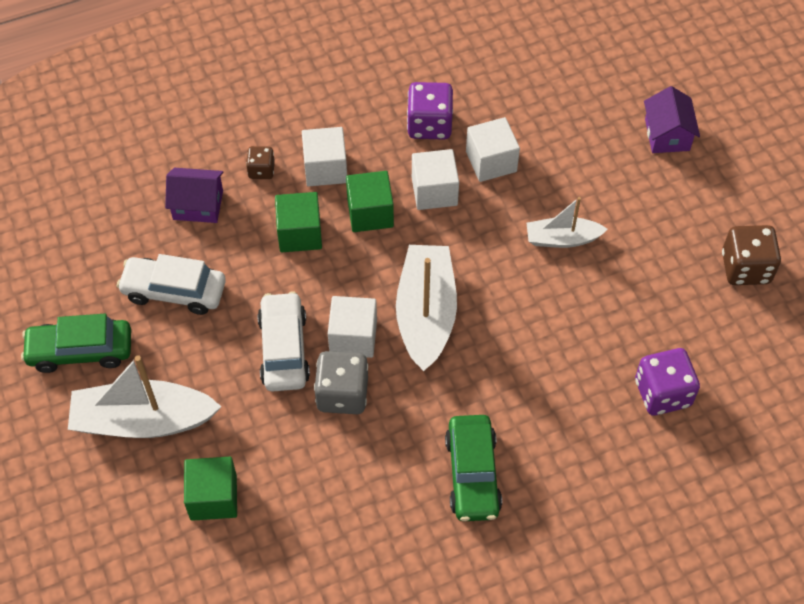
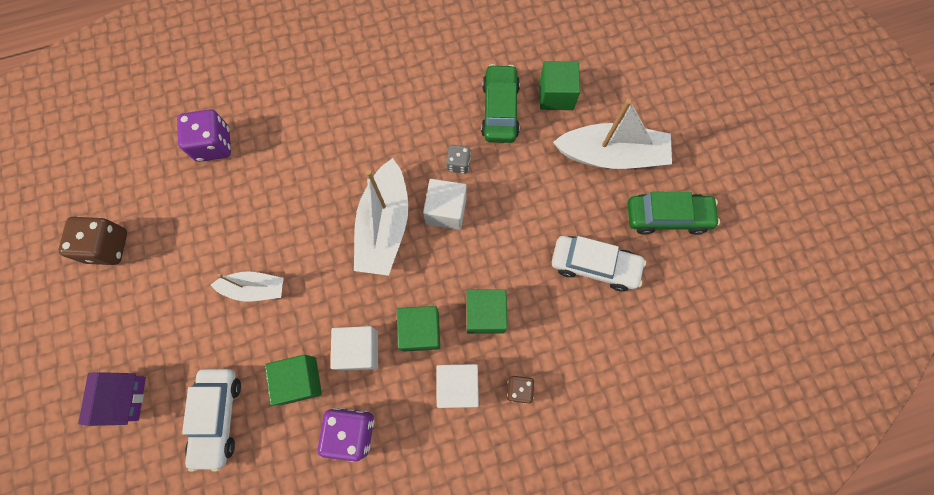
camera: 175 degrees left, 15 degrees up
(198, 205) = (578, 354): purple house -> none
(284, 349) = (502, 205): white car -> white car (218, 417)
(342, 394) = (458, 164): grey dice -> grey dice, size x0.57
(472, 474) = (369, 96): green car -> green car (500, 110)
(491, 161) = (300, 380): white cube -> green cube

